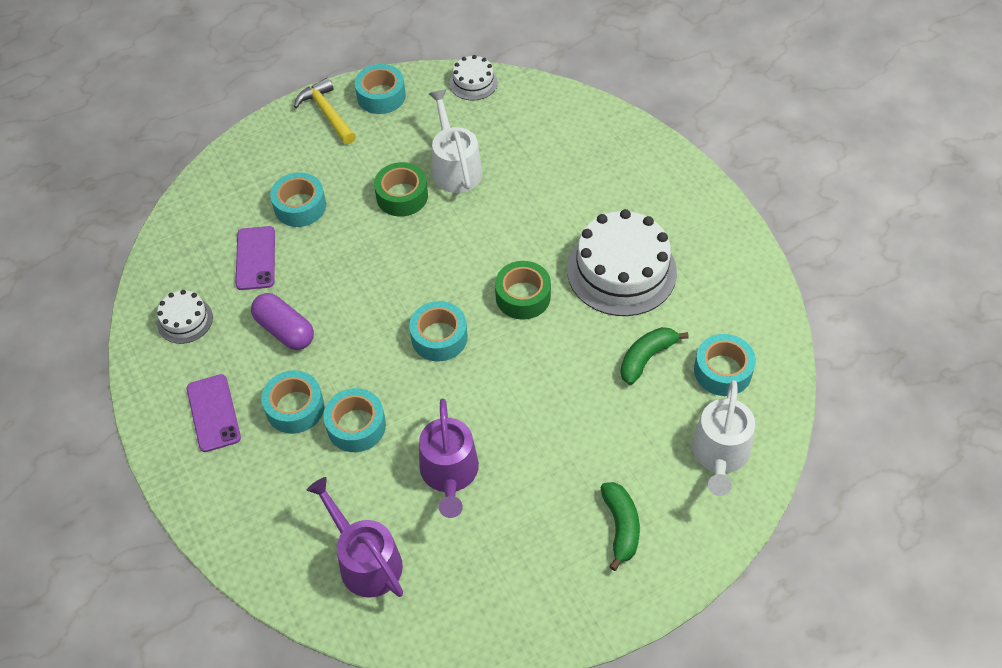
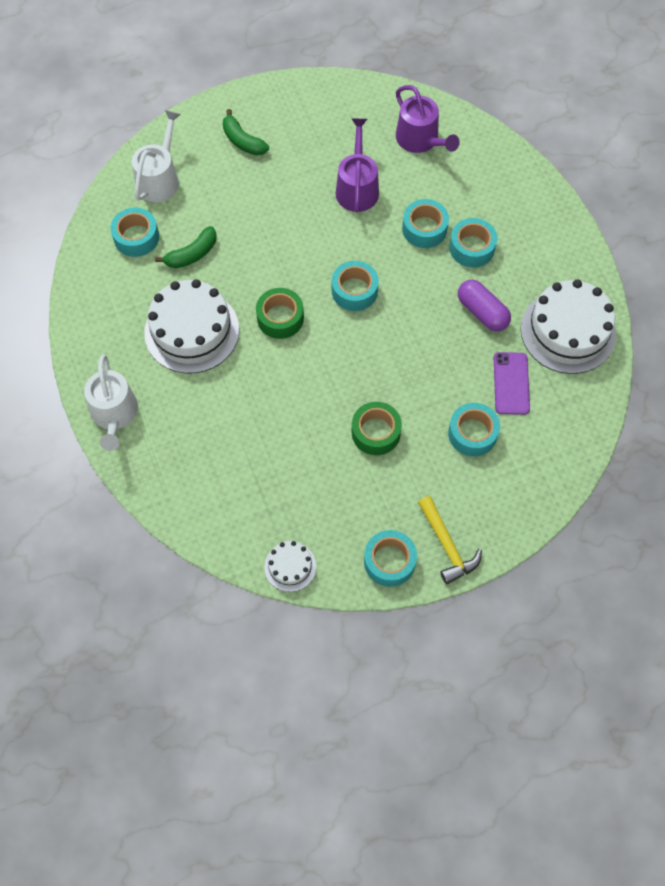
camera: 175 degrees left, 10 degrees up
(185, 320) = (568, 331): white cake -> white cake, size x2.01
(213, 413) = (535, 251): purple phone -> none
(455, 168) = (322, 458): white watering can -> white watering can (114, 414)
(621, 527) = (243, 141): green banana -> green banana turned 45 degrees counterclockwise

